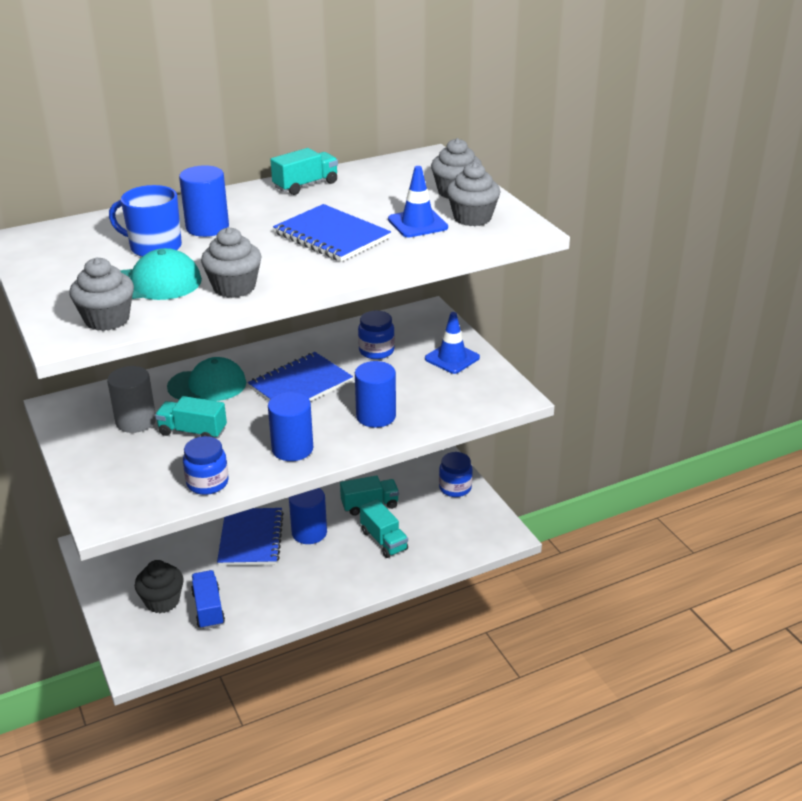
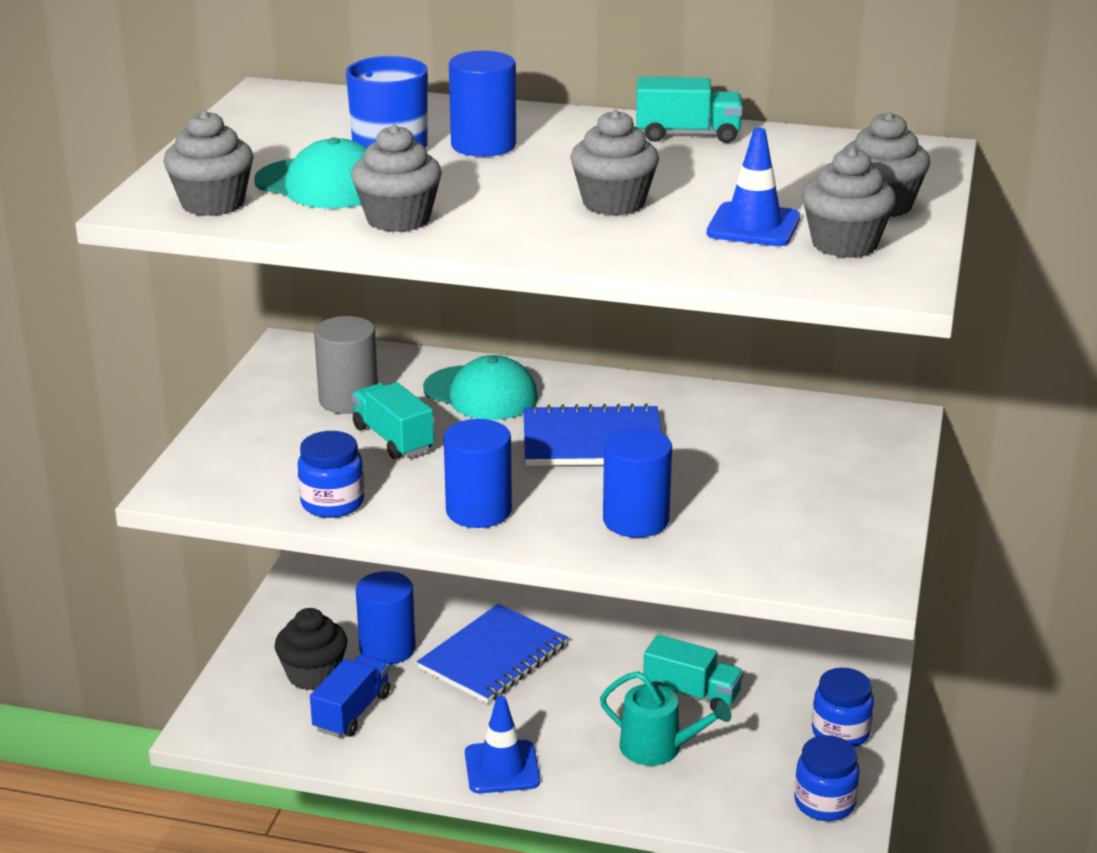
camera: 40 degrees right, 5 degrees down
(309, 532) = (572, 687): blue cylinder -> blue cylinder (387, 648)
(331, 236) = (613, 203): blue notebook -> grey cupcake
(376, 351) = (749, 441): blue jar -> blue jar (824, 803)
(384, 540) = (658, 748): turquoise truck -> turquoise watering can
(452, 358) = (845, 494): blue traffic cone -> blue traffic cone (502, 767)

